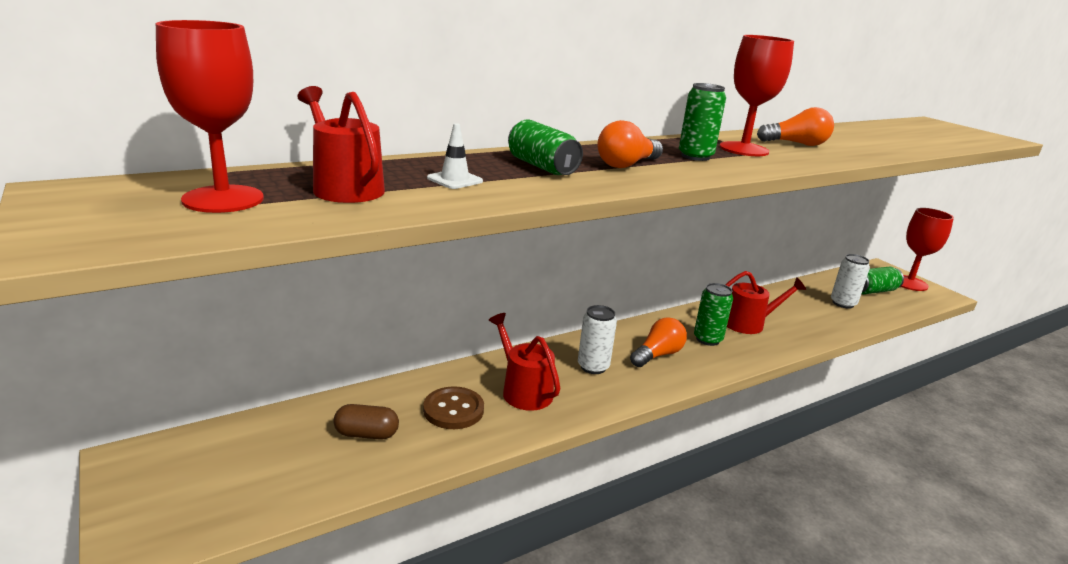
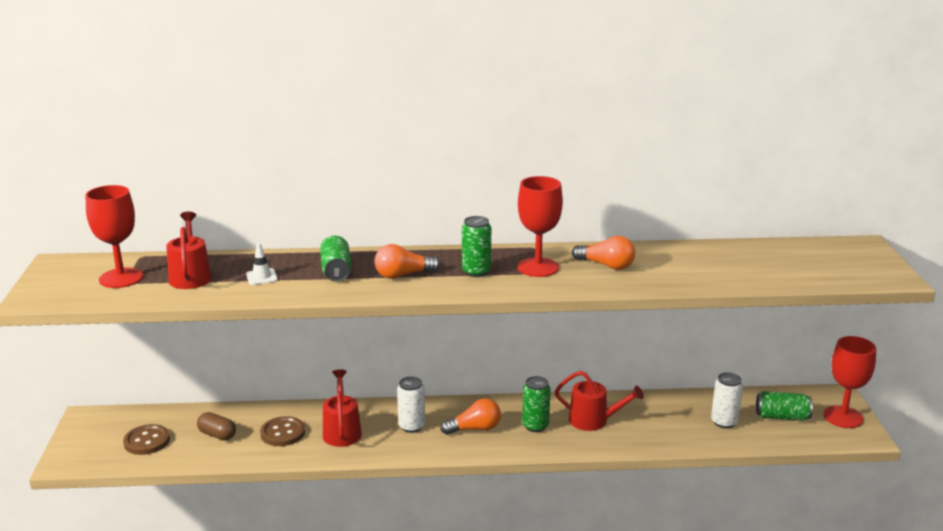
camera: 30 degrees right, 0 degrees up
(264, 470) = (147, 441): none -> brown button

